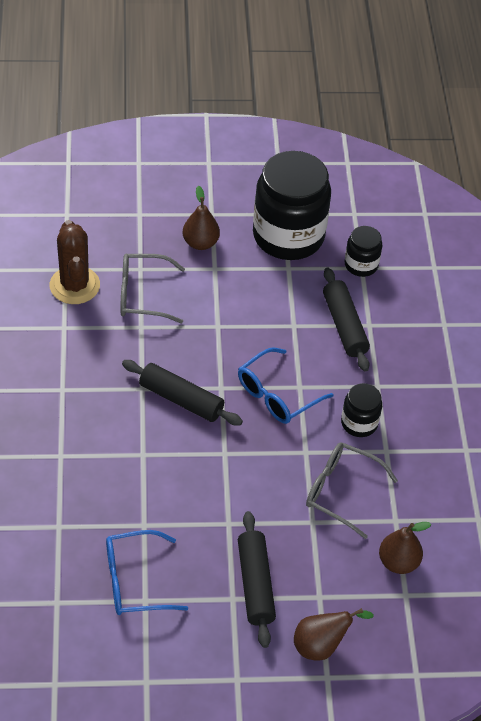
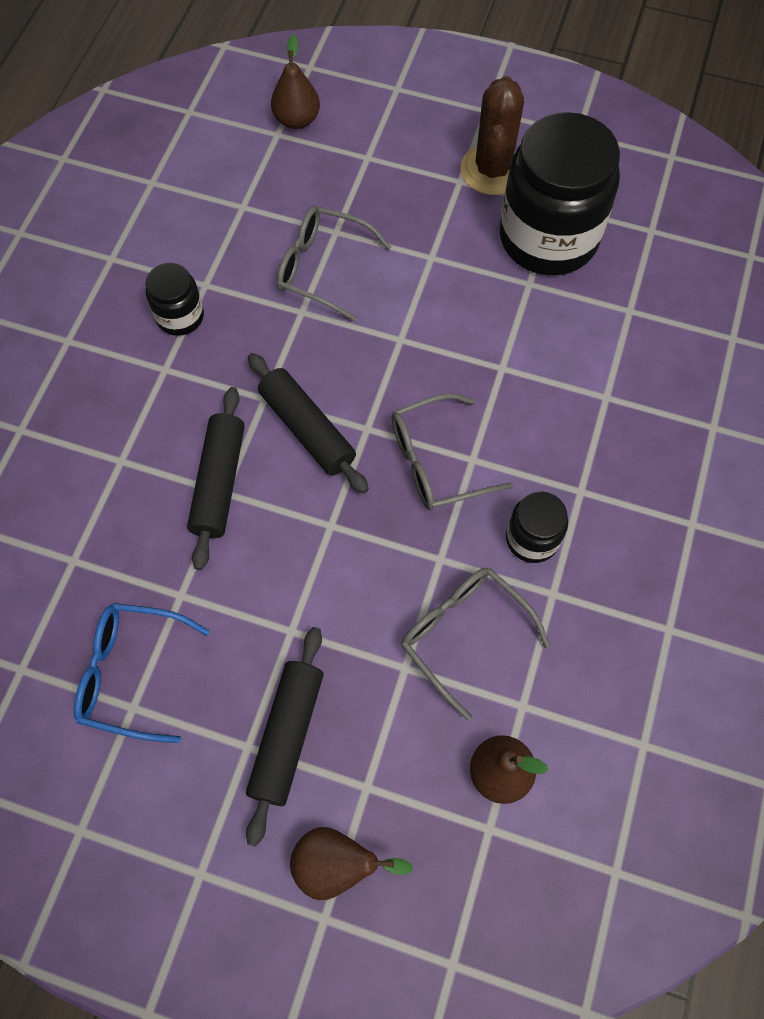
camera: 25 degrees right, 15 degrees up
(74, 285) = (243, 231): brown cactus -> brown cactus (492, 170)
(200, 243) = (428, 217): brown pear -> brown pear (297, 120)
(277, 395) = (437, 461): blue glasses -> grey glasses
(344, 325) = (571, 388): black rolling pin -> black rolling pin (219, 482)
(361, 265) = (630, 306): black jar -> black jar (180, 316)

